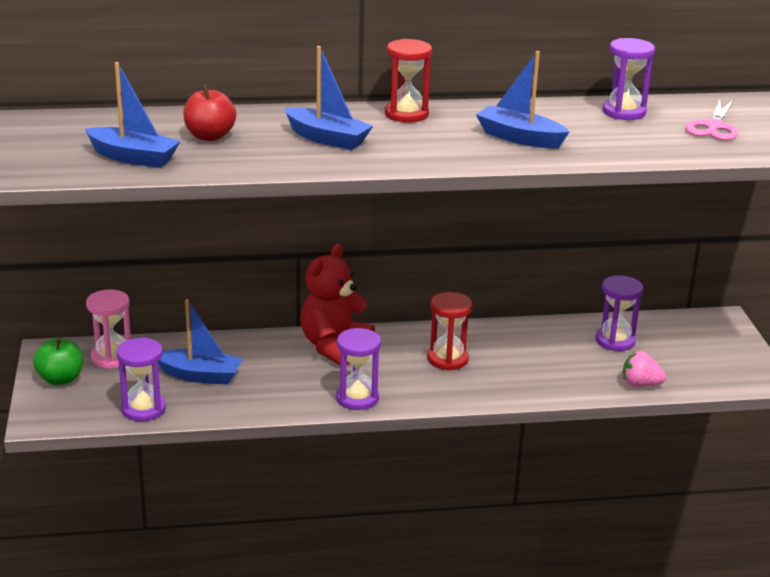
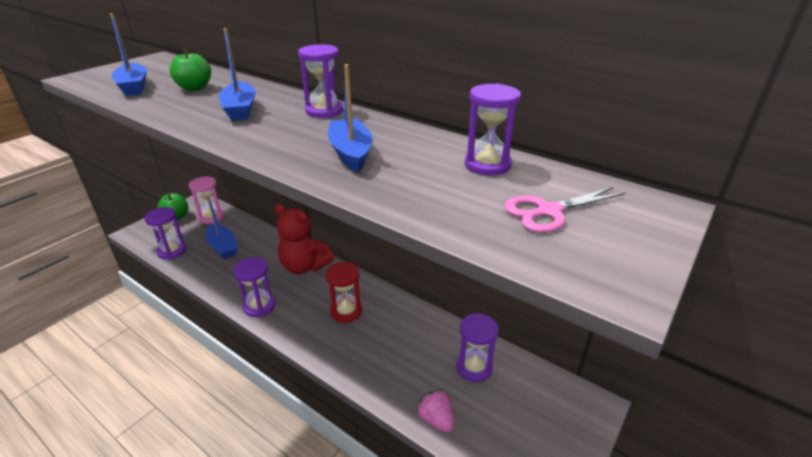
camera: 45 degrees right, 5 degrees up
(209, 136) = (194, 88): red apple -> green apple
(334, 347) = (304, 266): red teddy bear -> red teddy bear turned 135 degrees counterclockwise
(406, 114) = (324, 111): red hourglass -> purple hourglass

